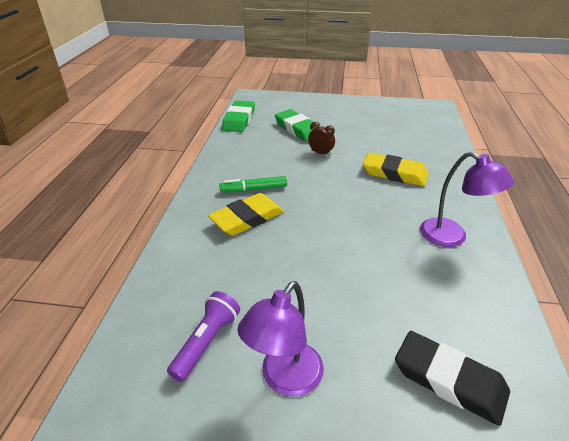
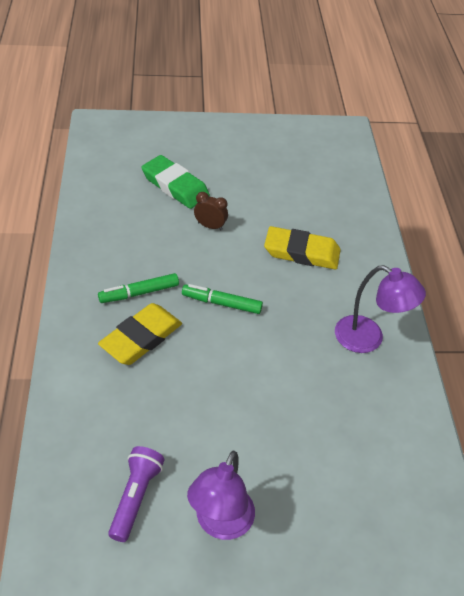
camera: 15 degrees left, 10 degrees up
(239, 120) = (92, 173): green eraser -> none
(321, 201) = (221, 303): none -> green marker
(449, 380) = (368, 502): black eraser -> none

